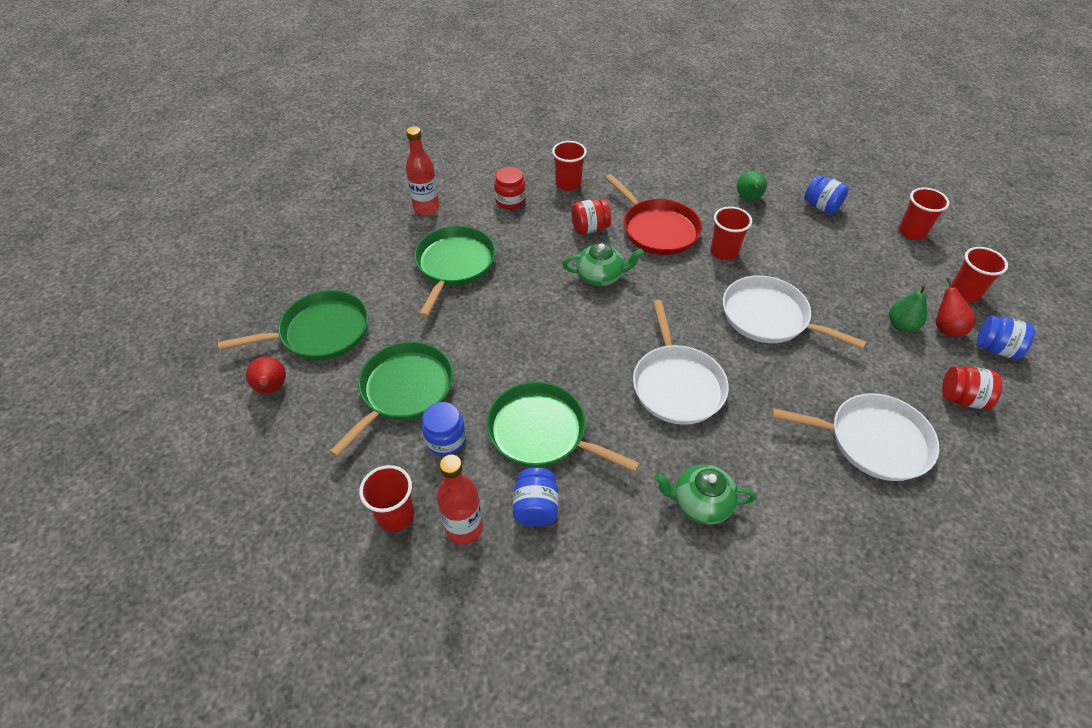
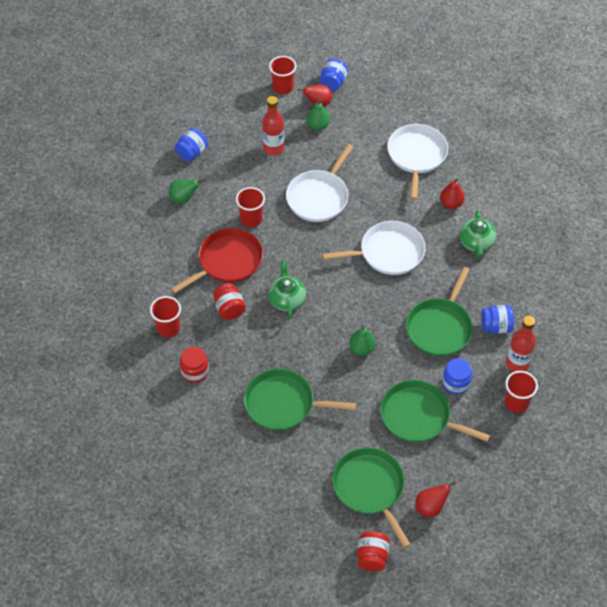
camera: 95 degrees left, 5 degrees up
(426, 208) = (209, 438): red bottle -> red bottle (273, 148)
(518, 341) = (362, 349): none -> green pear
(779, 477) = (451, 204): none -> red pear
(911, 232) = (220, 103): red cup -> none
(962, 398) = (377, 108): red jar -> red jar (372, 557)

